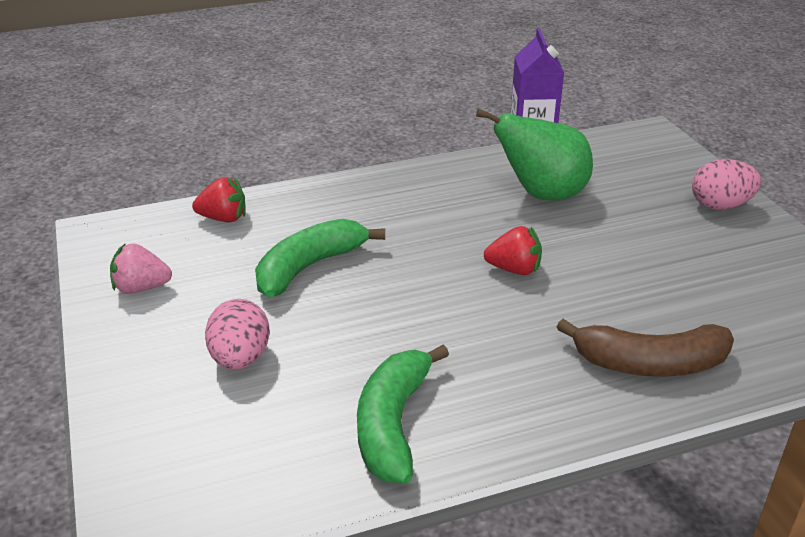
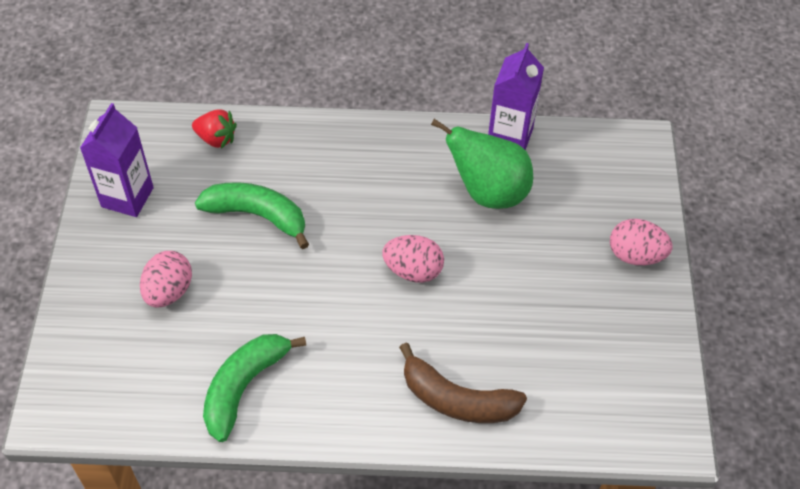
camera: 20 degrees right, 20 degrees up
(141, 288) = (127, 197): pink strawberry -> purple carton
(309, 267) = (257, 215): green banana -> green banana turned 45 degrees clockwise
(514, 269) = (413, 271): red strawberry -> pink egg

